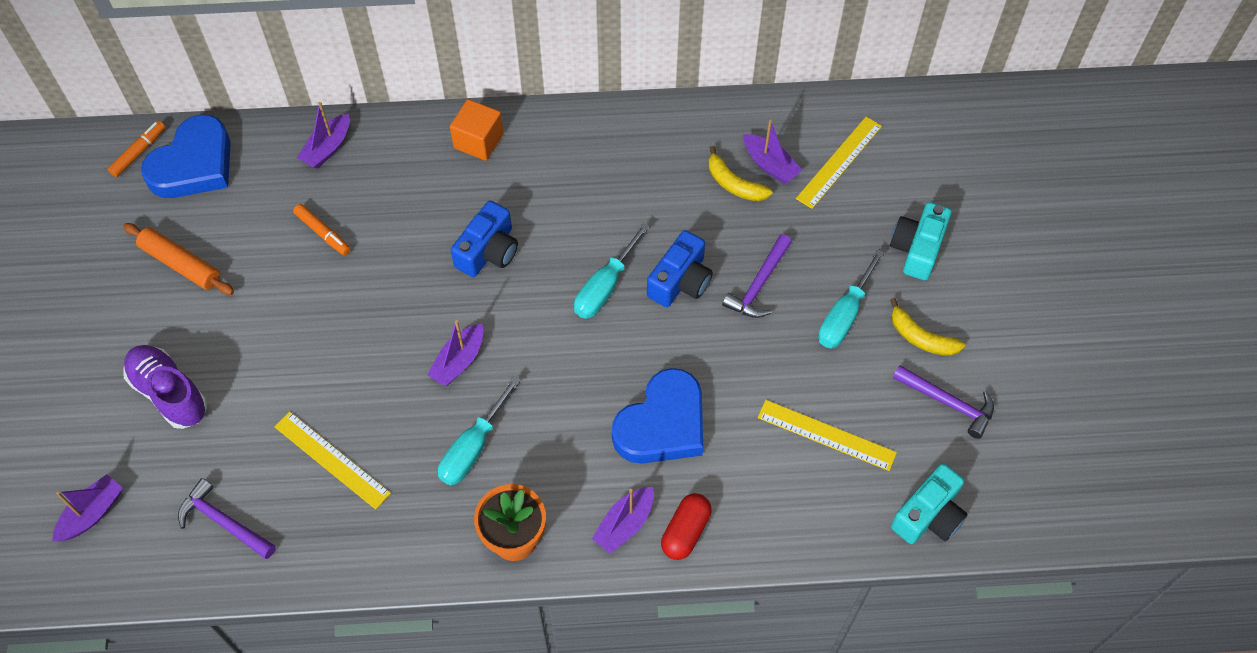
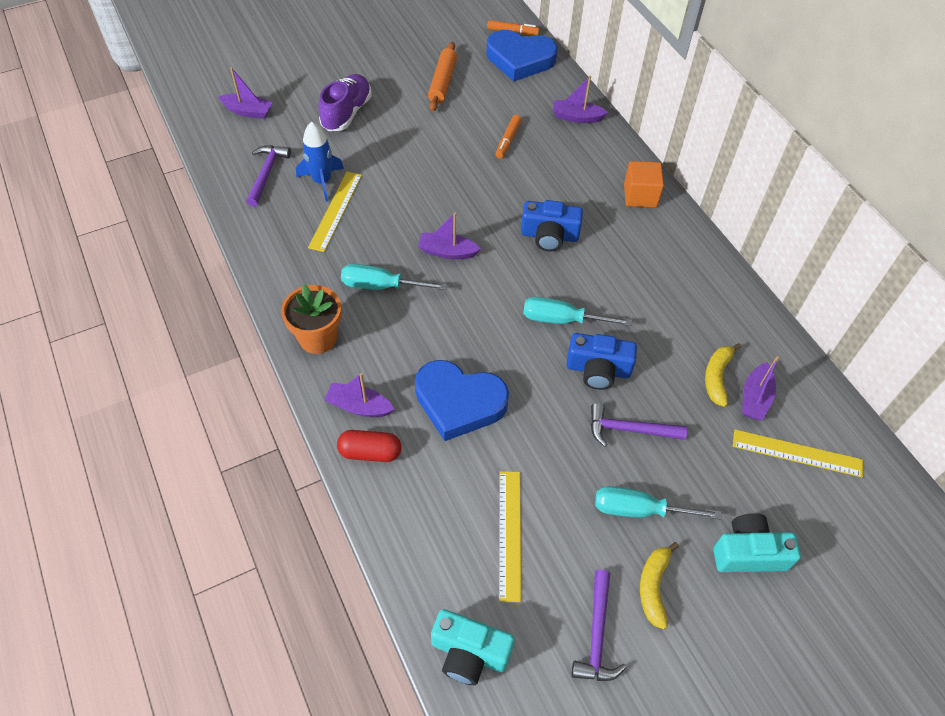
camera: 65 degrees right, 5 degrees down
(275, 460) = (322, 181): none -> blue rocket

